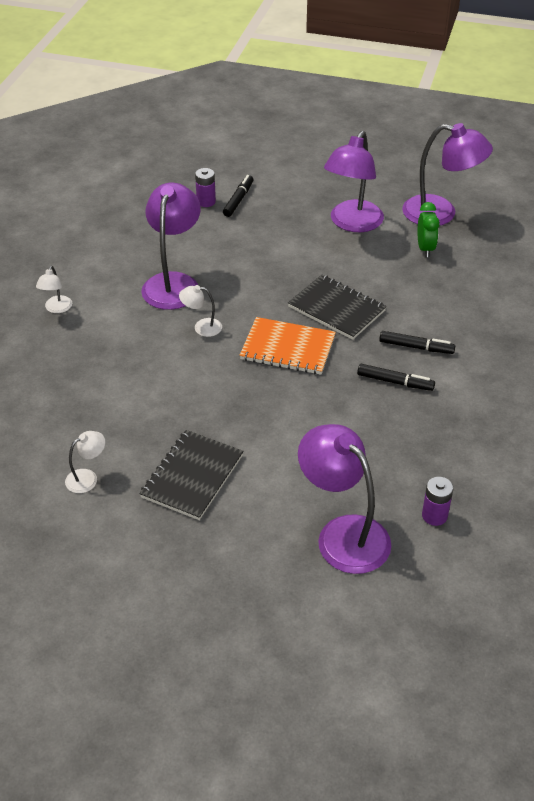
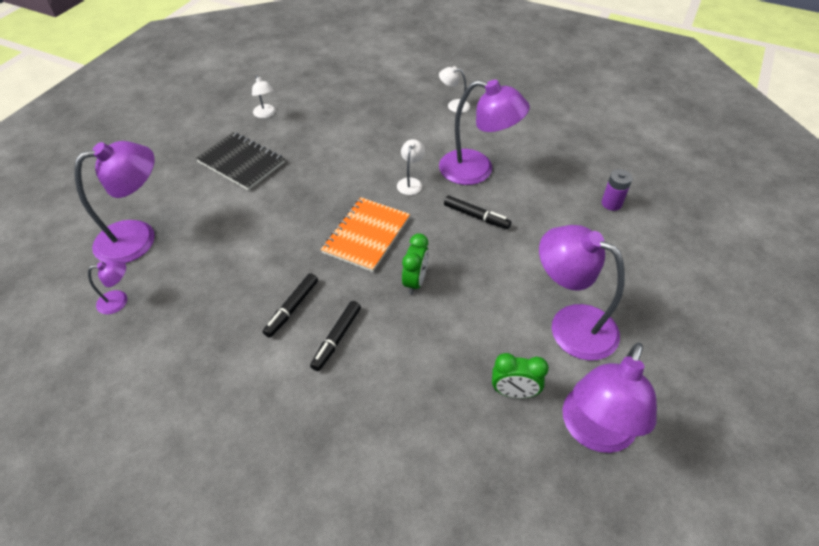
camera: 100 degrees right, 5 degrees up
(238, 200) = (616, 229): black marker -> black marker (476, 216)
(336, 309) = (415, 281): black notebook -> green clock
(434, 515) = (119, 301): purple battery -> purple lamp

